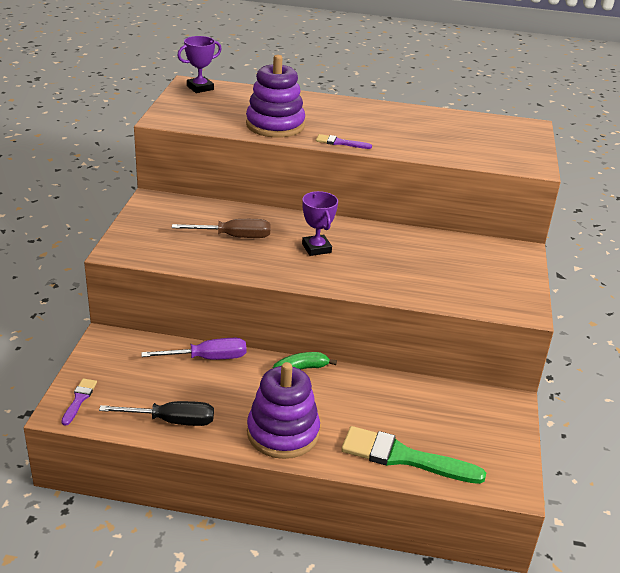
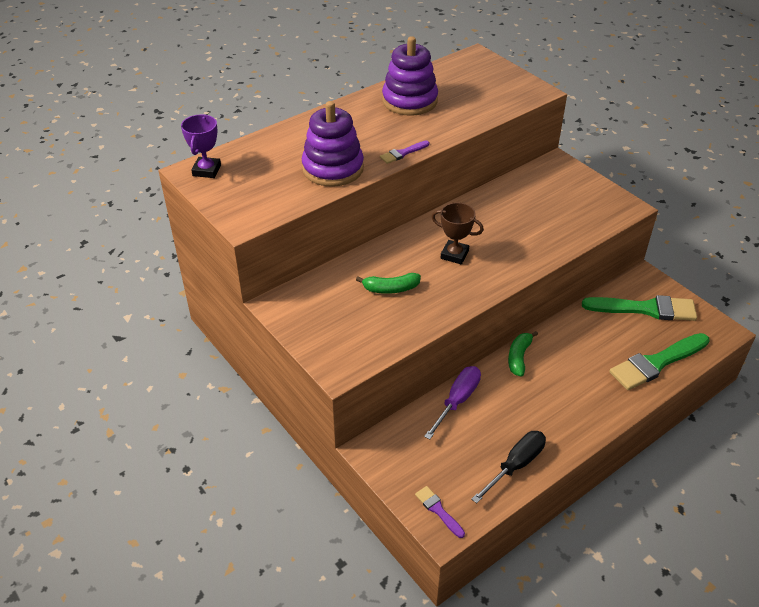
camera: 45 degrees left, 10 degrees up
(234, 237) = (390, 289): brown screwdriver -> green banana
(283, 433) = (582, 409): purple stacking toy -> purple stacking toy (409, 101)
(316, 248) = (454, 255): purple trophy -> brown trophy
(467, 420) = (645, 309): none -> green brush

